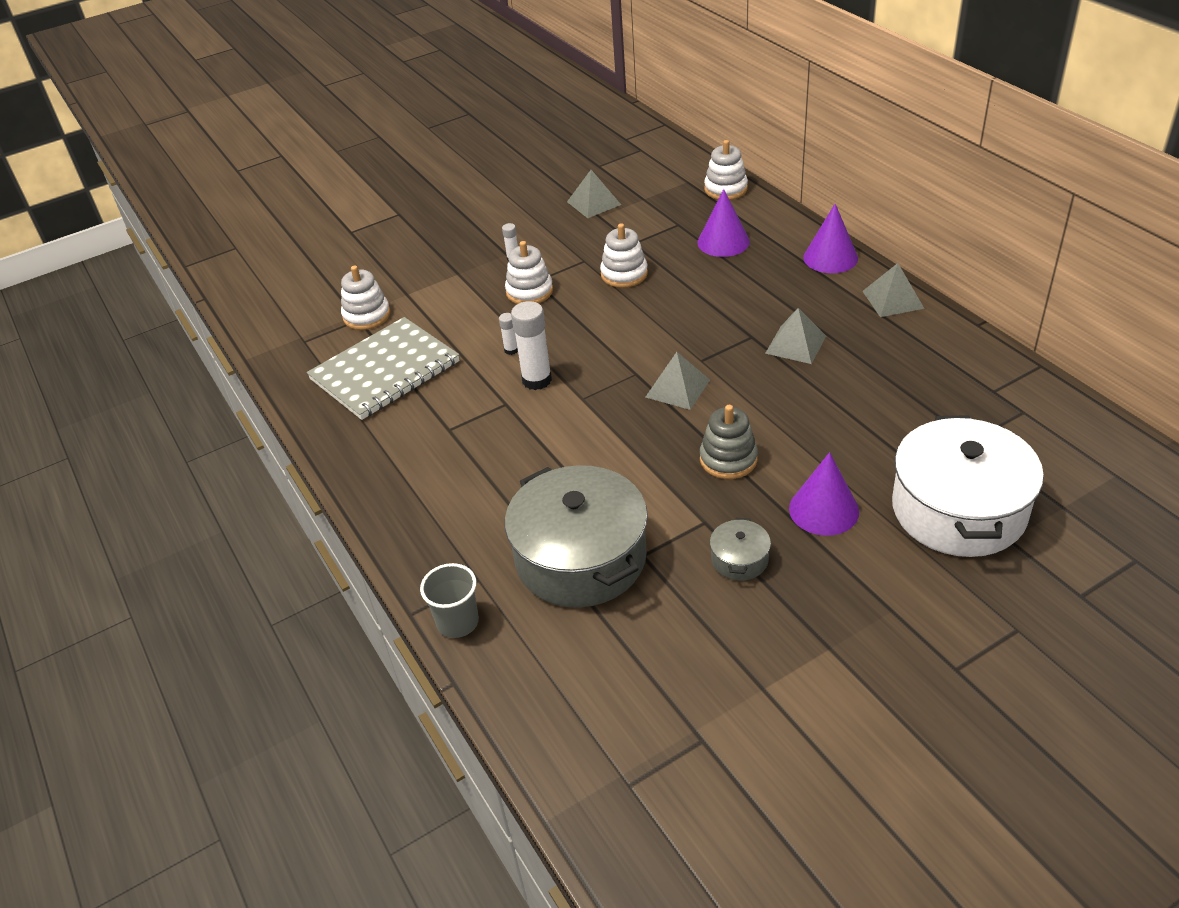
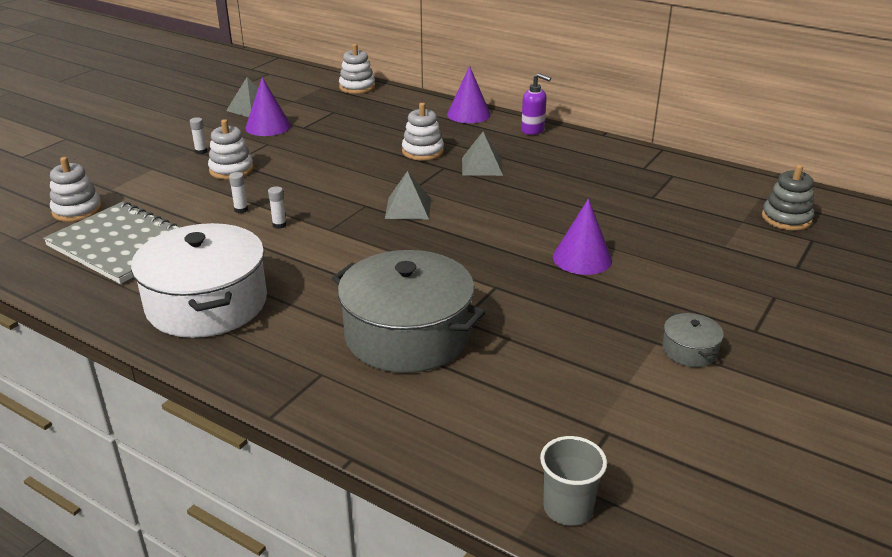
camera: 30 degrees left, 10 degrees down
(385, 371) = (122, 245): grey notebook -> grey notebook turned 75 degrees counterclockwise
(457, 622) = (323, 411): grey cup -> grey cup (568, 508)
(537, 380) = (279, 225): white glue stick -> white glue stick, size x0.50
(624, 274) = (309, 147): white stacking toy -> white stacking toy (422, 151)
(723, 242) = (378, 117): purple cone -> purple cone (268, 126)
(728, 459) = (484, 243): grey stacking toy -> grey stacking toy (786, 218)
(739, 559) = (542, 304): grey pot -> grey pot (689, 350)
(893, 299) = (533, 130): grey pyramid -> purple soap dispenser
(958, 510) = (677, 237): white pot -> white pot (207, 303)

